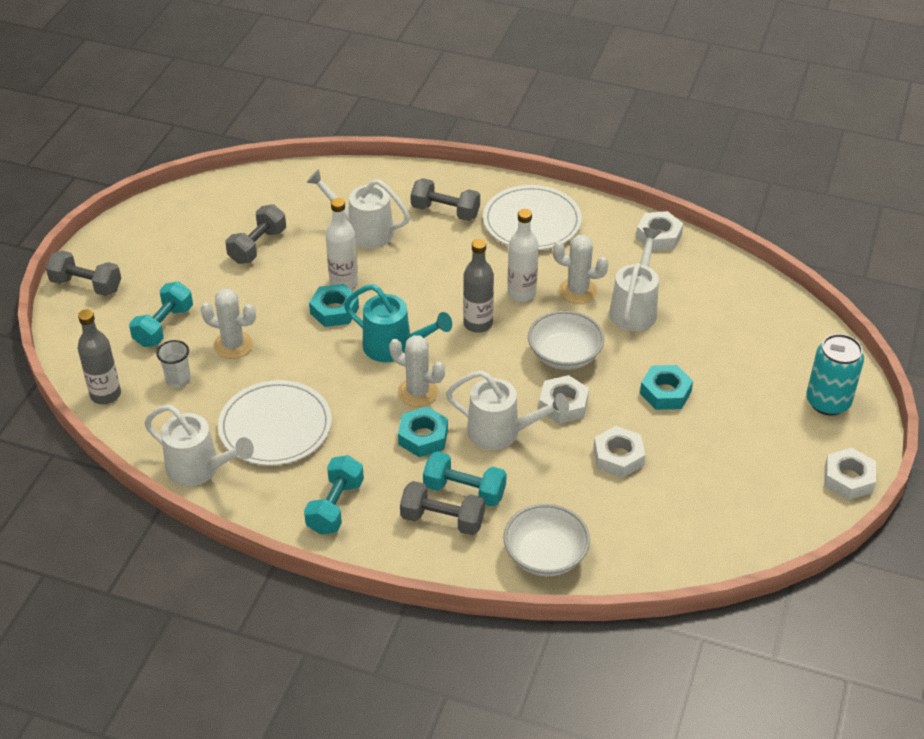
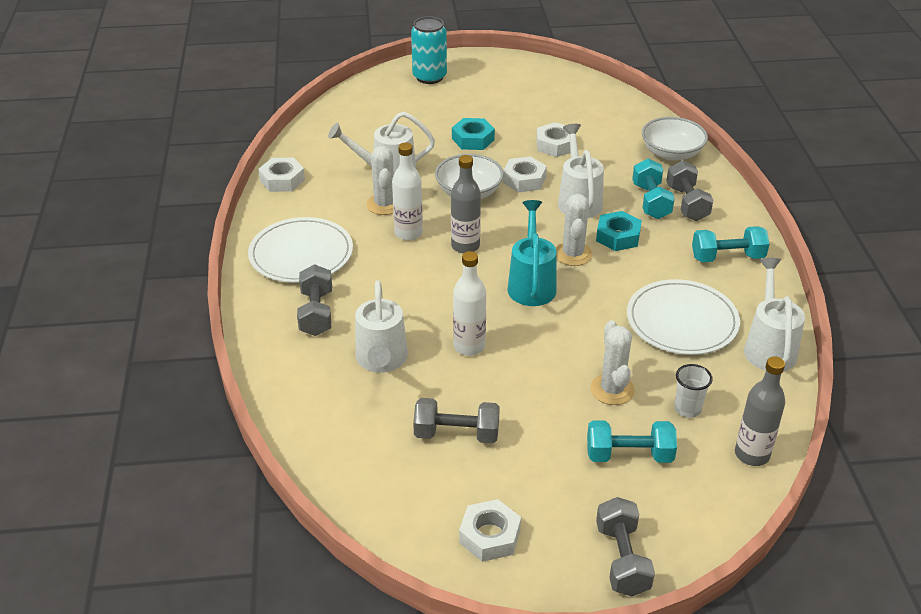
camera: 115 degrees left, 5 degrees down
(334, 310) = (513, 338): turquoise nut -> none
(848, 479) = (496, 60): white nut -> white nut (489, 536)

